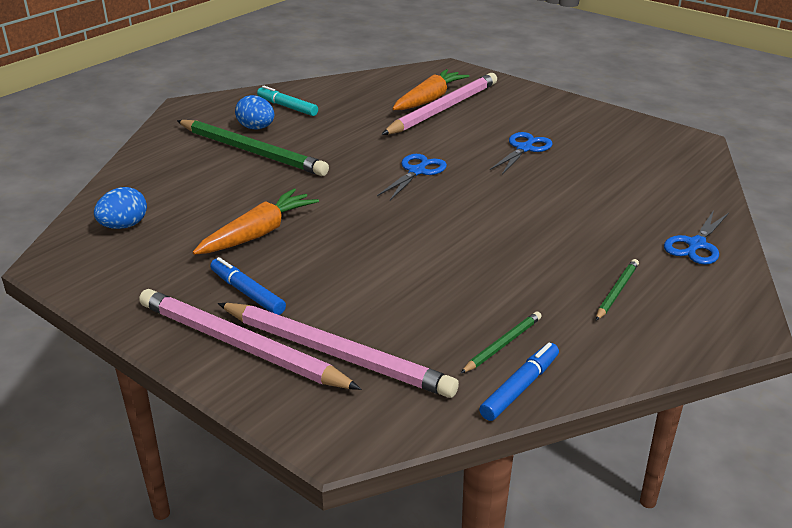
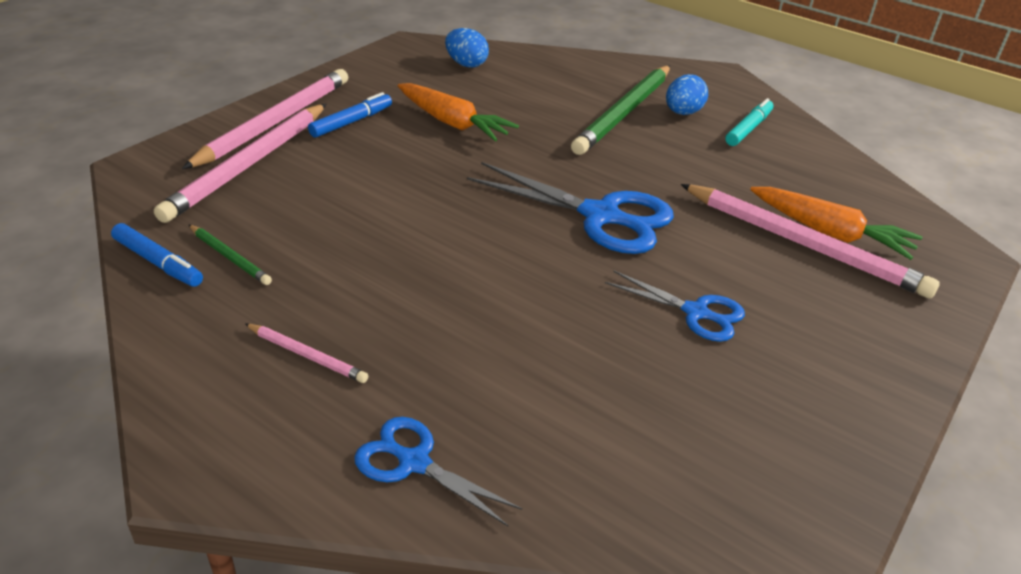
camera: 85 degrees right, 5 degrees up
(417, 171) = (601, 216): blue scissors -> blue scissors, size x1.73
(616, 291) = (307, 355): green pencil -> pink pencil

